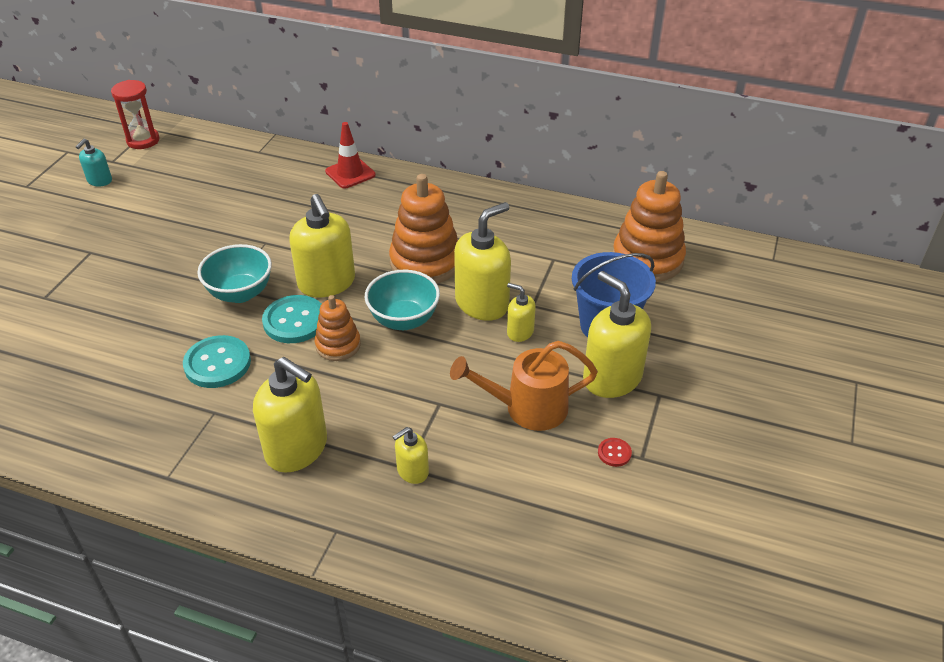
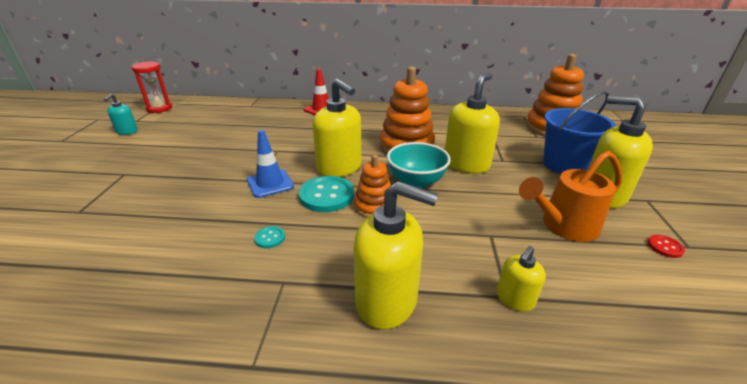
camera: 15 degrees left, 10 degrees down
(217, 363) = (270, 238): turquoise button -> turquoise button, size x0.47
(240, 293) = (270, 183): turquoise bowl -> blue traffic cone
(520, 332) = (509, 177): yellow soap dispenser -> none

